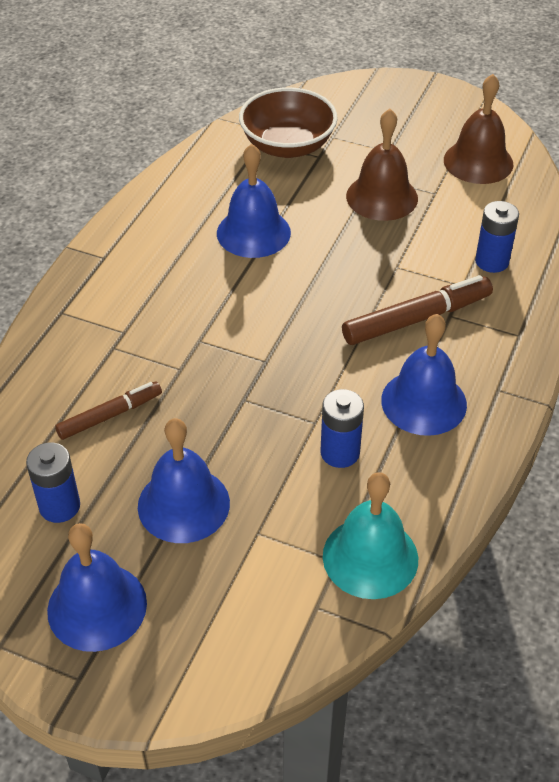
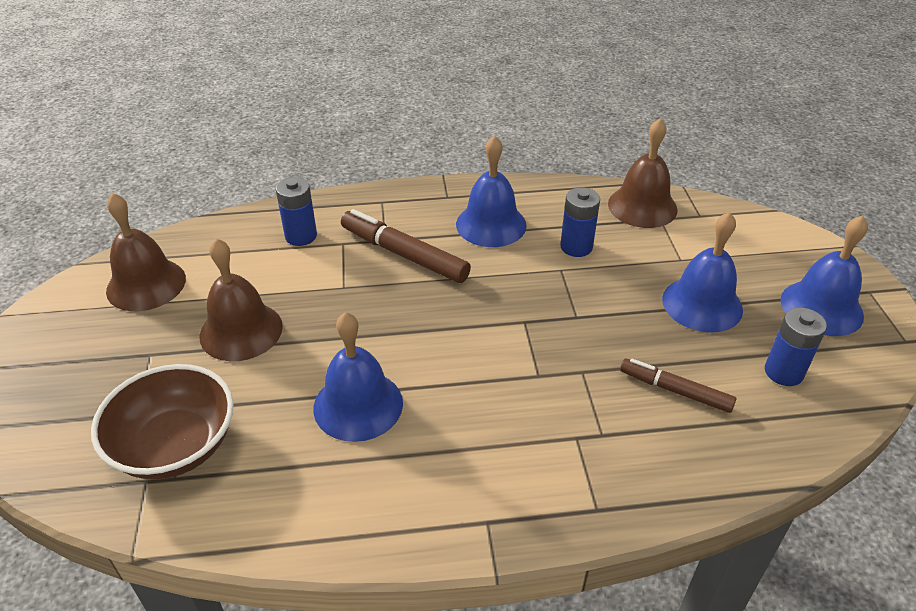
camera: 120 degrees left, 5 degrees down
(370, 557) = (642, 206): turquoise bell -> brown bell

